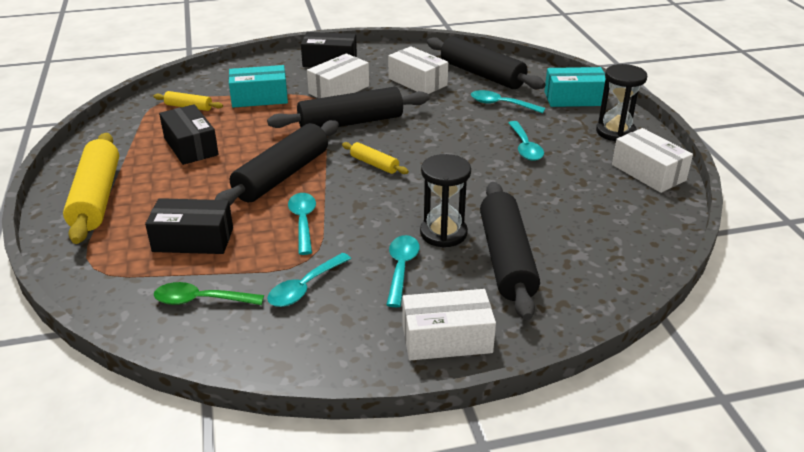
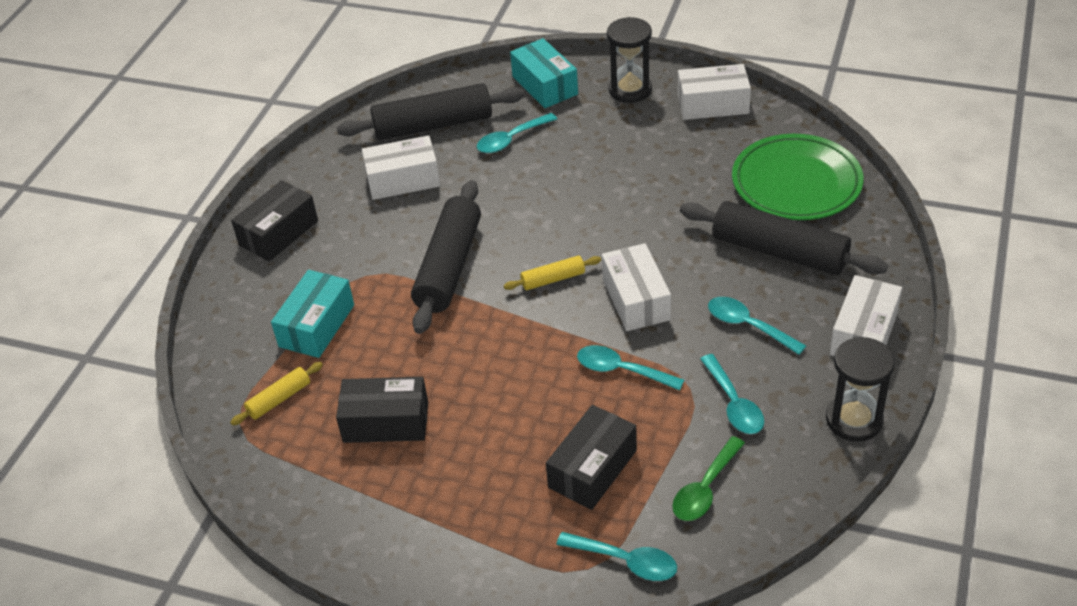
camera: 55 degrees left, 10 degrees up
(96, 197) = (438, 539): yellow rolling pin -> none
(282, 175) = (518, 360): black rolling pin -> none
(339, 90) = (361, 250): white box -> white box (636, 299)
(443, 233) = (713, 276): black hourglass -> black hourglass (854, 420)
(525, 147) = (608, 160): turquoise spoon -> turquoise spoon (626, 561)
(574, 98) = (544, 85): turquoise box -> turquoise box turned 60 degrees counterclockwise
(602, 243) = (796, 183): none -> green plate

